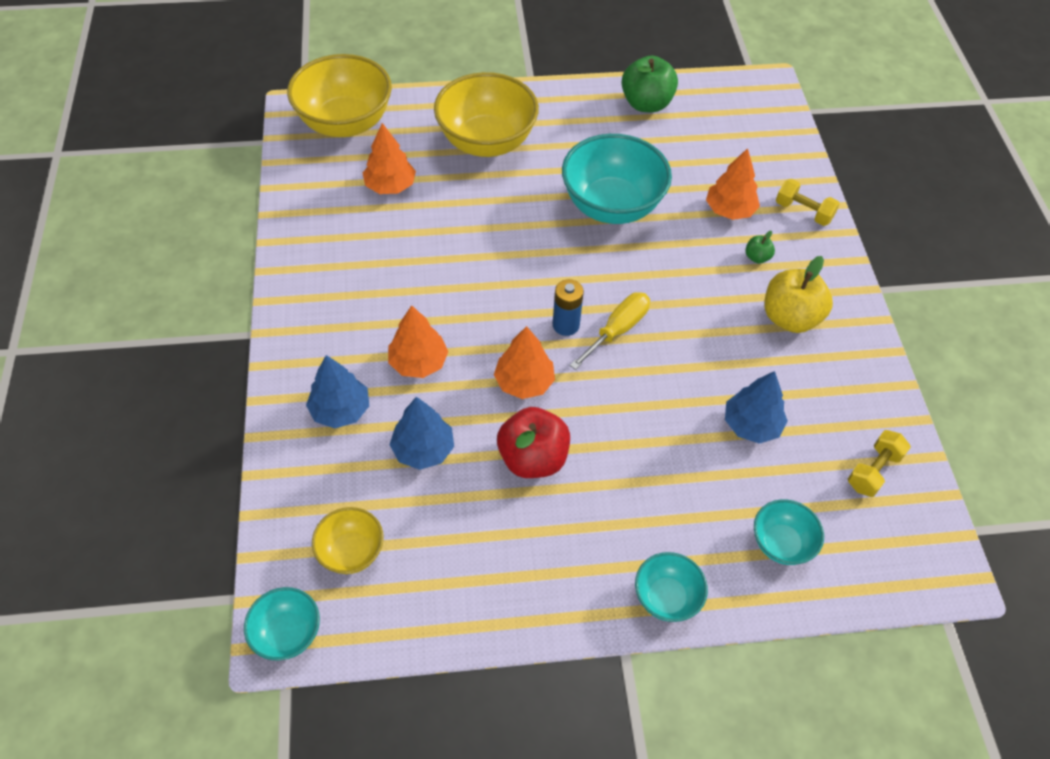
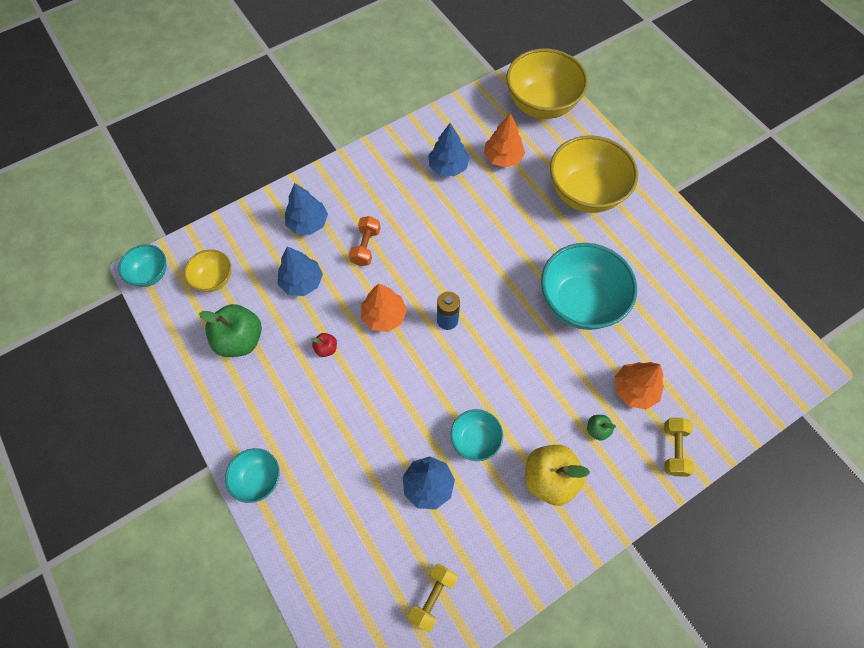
camera: 65 degrees right, 10 degrees up
(364, 238) = (448, 167): none -> blue tree
(418, 362) = (366, 247): orange tree -> orange dumbbell
(533, 458) = (326, 348): red apple -> red apple, size x0.46
(617, 330) = (462, 356): yellow screwdriver -> none
(646, 104) = (708, 280): green apple -> green apple (240, 340)
(781, 543) = (334, 544): turquoise bowl -> turquoise bowl (475, 439)
(873, 471) = (433, 596): yellow dumbbell -> yellow dumbbell turned 75 degrees counterclockwise

